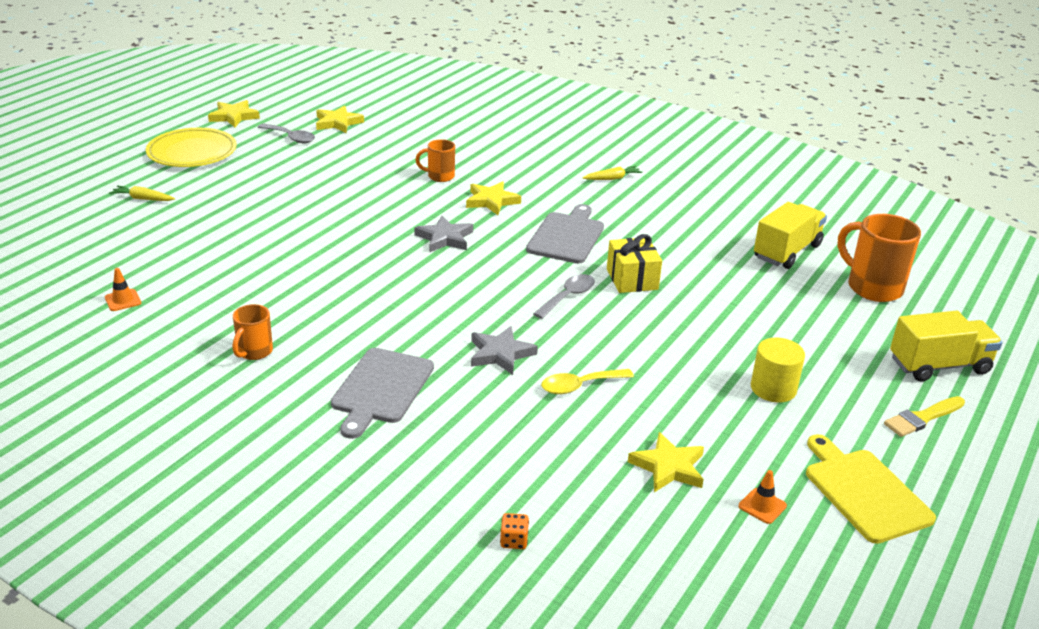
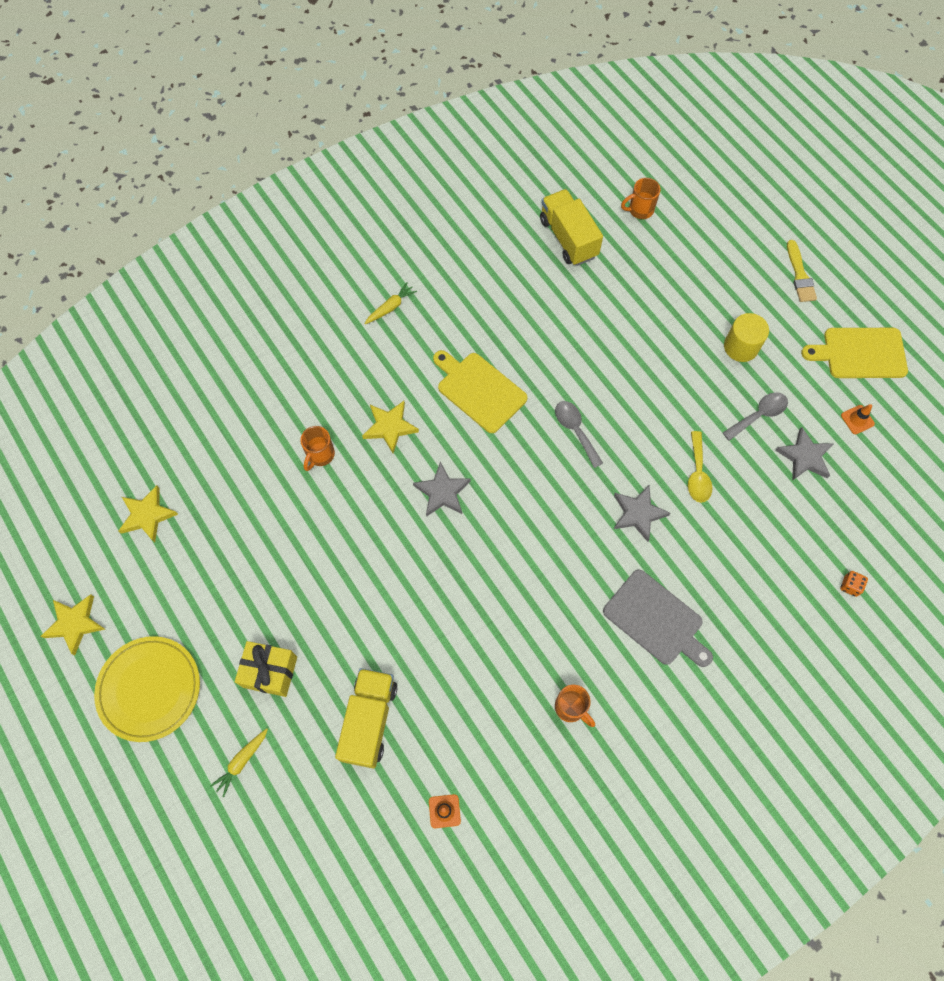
camera: 65 degrees left, 35 degrees up
(291, 137) = (162, 574): grey spoon -> grey spoon (759, 415)
(566, 236) = (479, 390): grey cutting board -> yellow cutting board
(612, 178) = (390, 307): yellow carrot -> yellow carrot turned 45 degrees clockwise
(632, 279) = (566, 371): yellow gift -> yellow gift (270, 672)
(668, 467) = (804, 457): yellow star -> grey star
(872, 287) = (640, 210): orange mug -> orange mug, size x0.56
(939, 366) = (748, 229): yellow truck -> yellow truck (369, 721)

